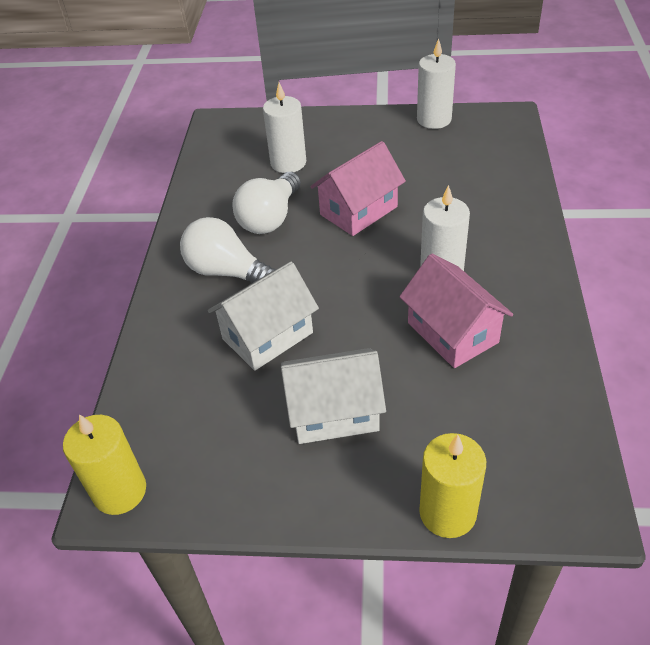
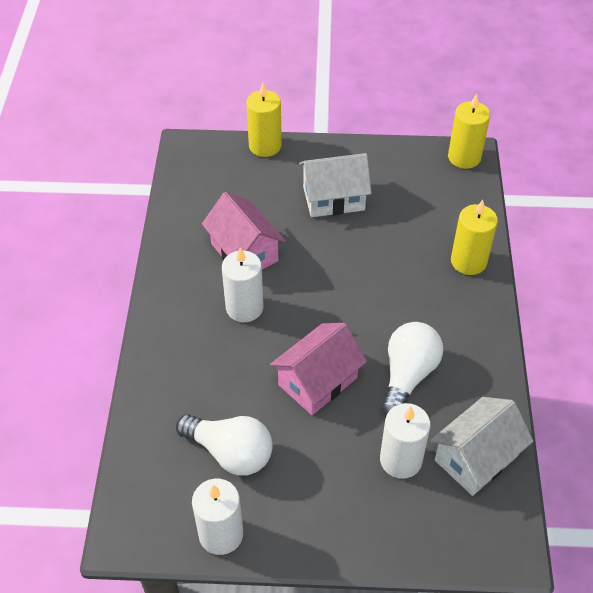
camera: 175 degrees right, 5 degrees up
(172, 328) = (468, 261): none -> yellow candle
(227, 272) = (436, 313): white light bulb -> white light bulb (230, 453)
(267, 336) = (389, 253): white house -> white house (476, 458)

